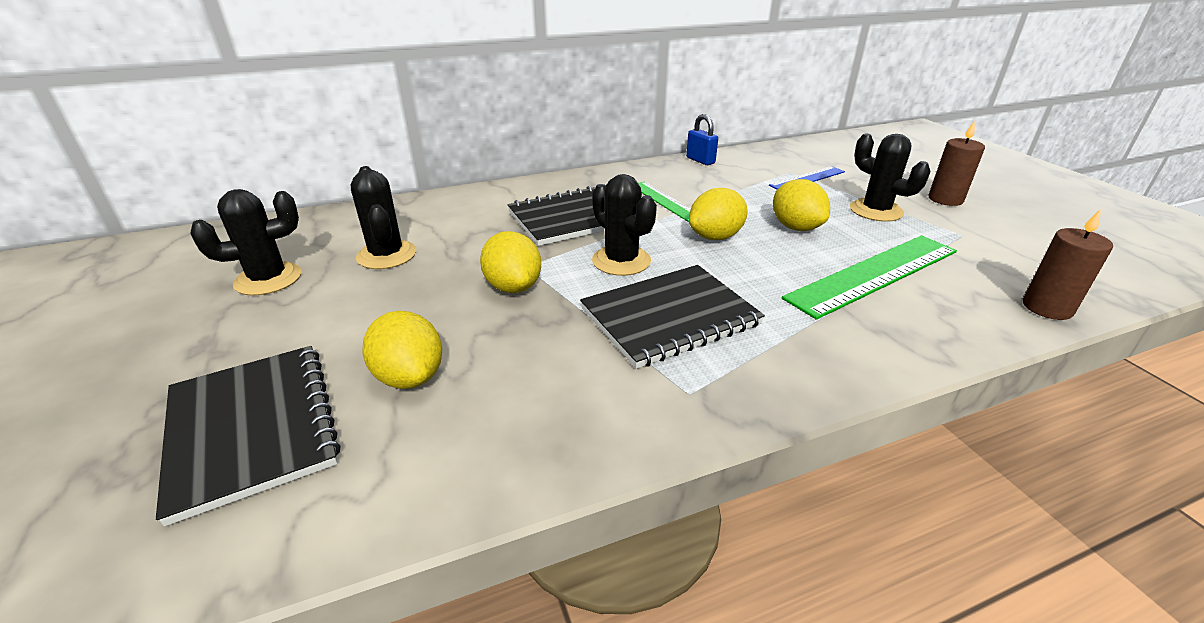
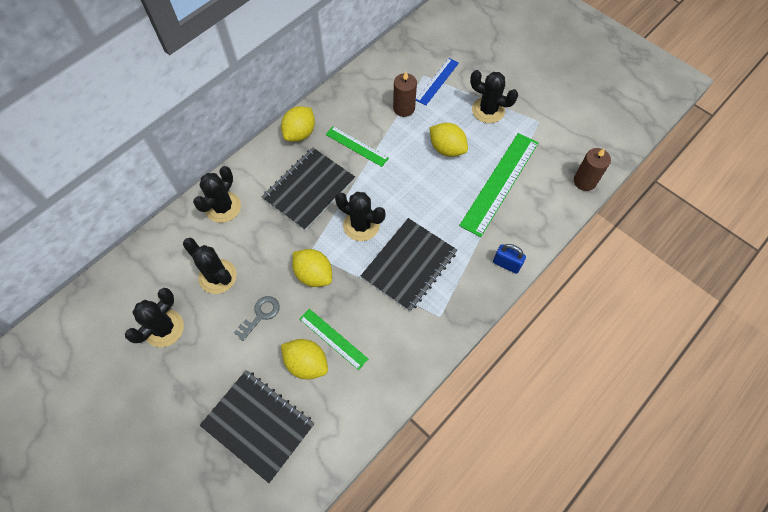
camera: 25 degrees left, 30 degrees up
(400, 303) = (260, 315): none -> grey key
(456, 207) = (223, 207): none -> black cactus
(479, 361) = (333, 338): none -> green ruler
(700, 160) = (358, 79): blue padlock -> blue padlock (506, 264)
(715, 237) = (404, 178): yellow lemon -> yellow lemon (300, 133)
(945, 199) = (525, 80): brown candle -> brown candle (404, 108)

